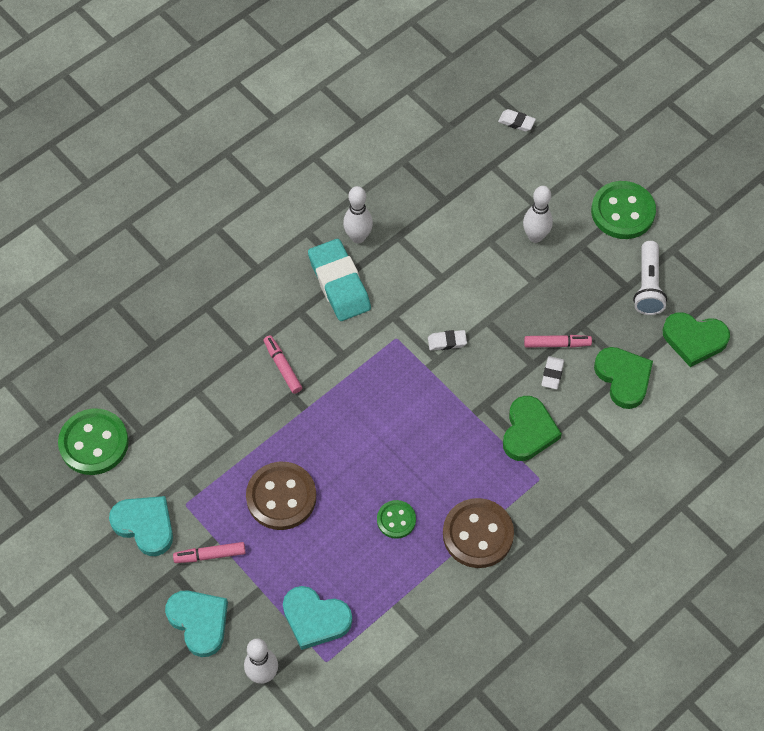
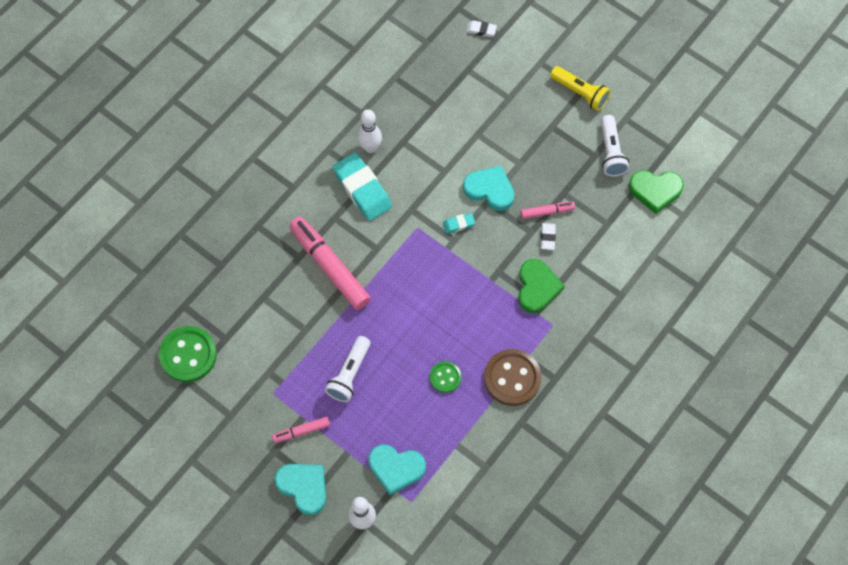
camera: 10 degrees left, 5 degrees up
(145, 525) = (244, 416): turquoise heart -> turquoise heart (490, 190)
(281, 497) = (349, 374): brown button -> white flashlight
(283, 367) = (330, 266): pink marker -> pink marker, size x2.06
(447, 342) = (458, 224): white eraser -> turquoise eraser
(535, 236) = (514, 125): white bowling pin -> none
(622, 212) = (580, 93): green button -> yellow flashlight
(623, 378) = (604, 231): green heart -> none

